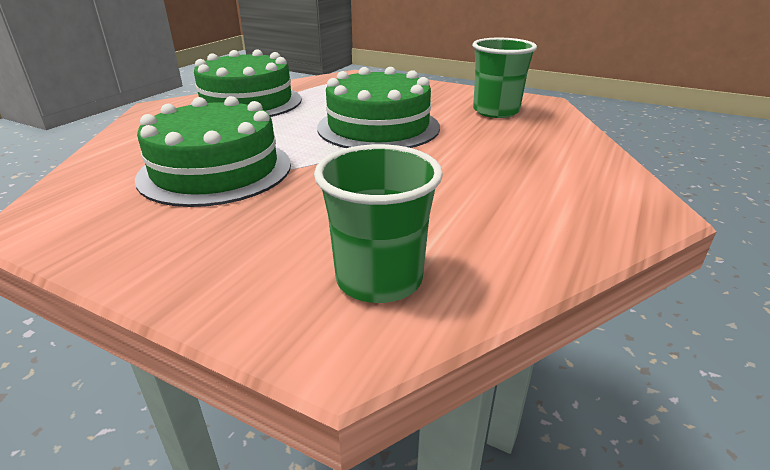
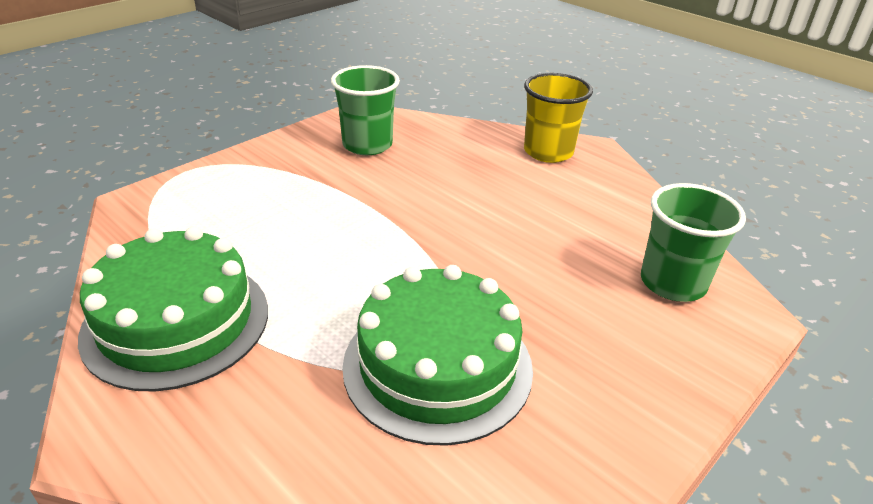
camera: 75 degrees left, 5 degrees up
(378, 127) = (366, 223): green cake -> none
(598, 184) = (548, 152): none -> yellow cup

